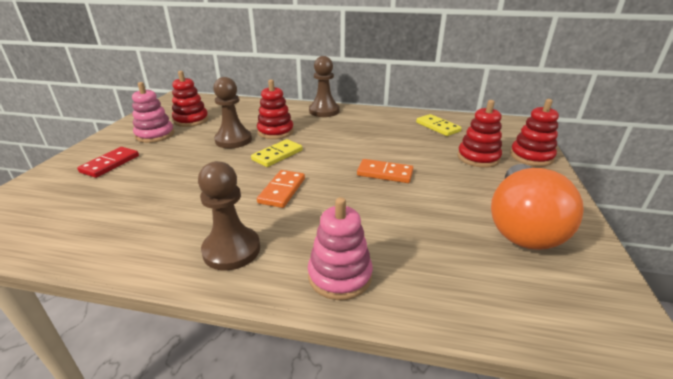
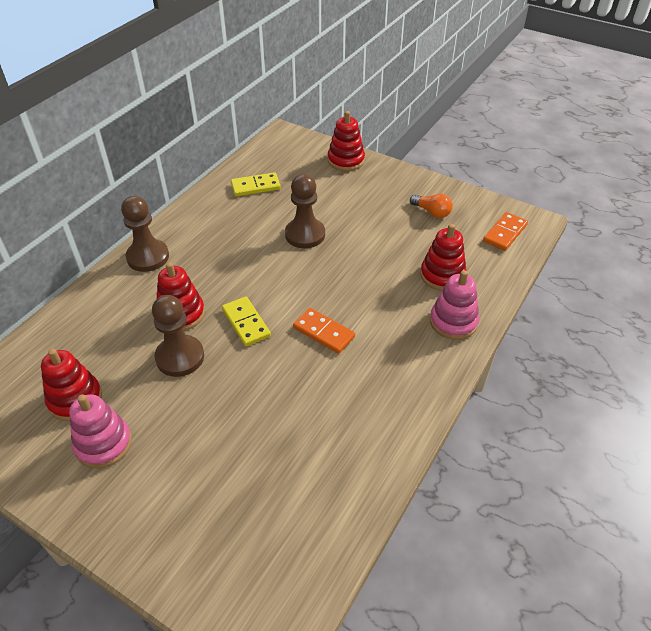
camera: 70 degrees left, 15 degrees up
(110, 164) = (174, 492): red domino -> none
(231, 250) = (402, 380): brown pawn -> brown pawn (305, 235)
(385, 173) = (328, 255): orange domino -> orange domino (505, 233)
(478, 158) = (331, 189): red stacking toy -> red stacking toy (442, 275)
(521, 225) = (432, 212): orange light bulb -> orange light bulb, size x0.44

